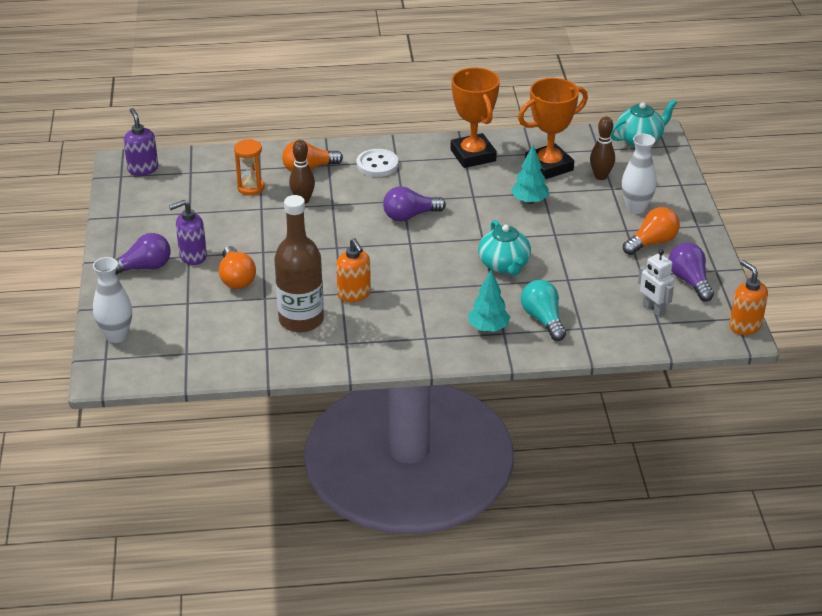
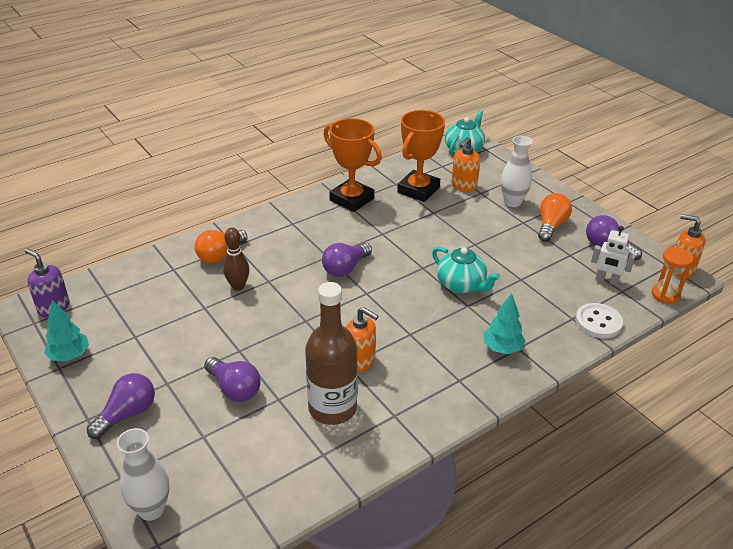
camera: 30 degrees left, 0 degrees up
(192, 256) = (171, 382): purple soap dispenser -> none
(236, 278) = (234, 389): orange light bulb -> purple light bulb
(251, 188) = (179, 290): orange hourglass -> orange hourglass (665, 295)
(377, 164) = (279, 232): white button -> white button (598, 322)
(529, 201) = (430, 223): turquoise tree -> turquoise tree (70, 356)
(543, 319) = (536, 322): turquoise light bulb -> none
(600, 176) = (464, 186): brown bowling pin -> orange soap dispenser

